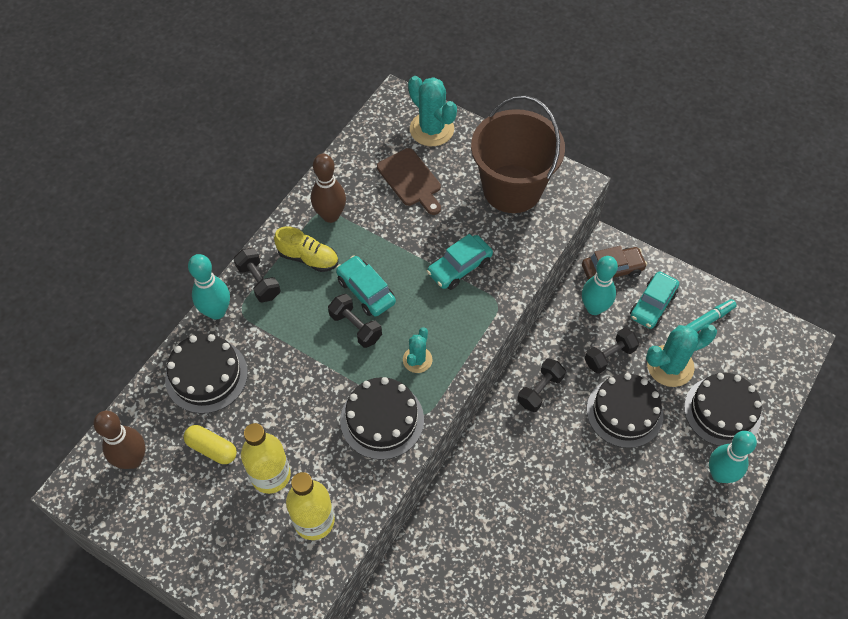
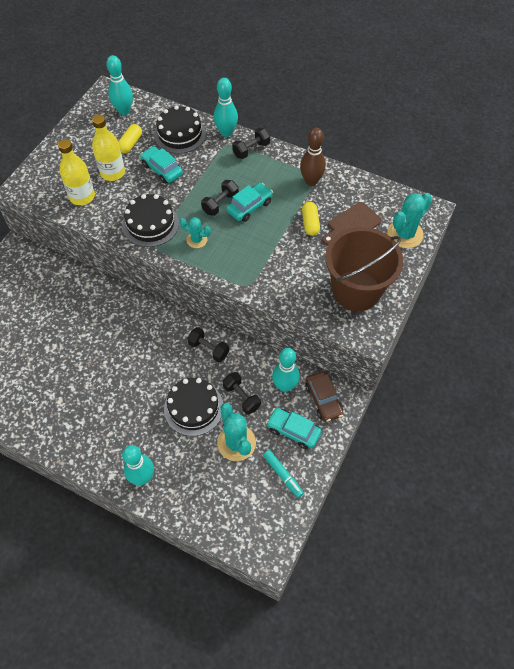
camera: 85 degrees right, 0 degrees up
(133, 459) = (124, 111): brown bowling pin -> turquoise bowling pin
(308, 258) = (273, 173): yellow shoe -> none
(403, 224) = (310, 223): none -> yellow capsule
(459, 267) = (276, 260): turquoise car -> turquoise car (162, 169)
(722, 411) = (197, 482): black cake -> none

